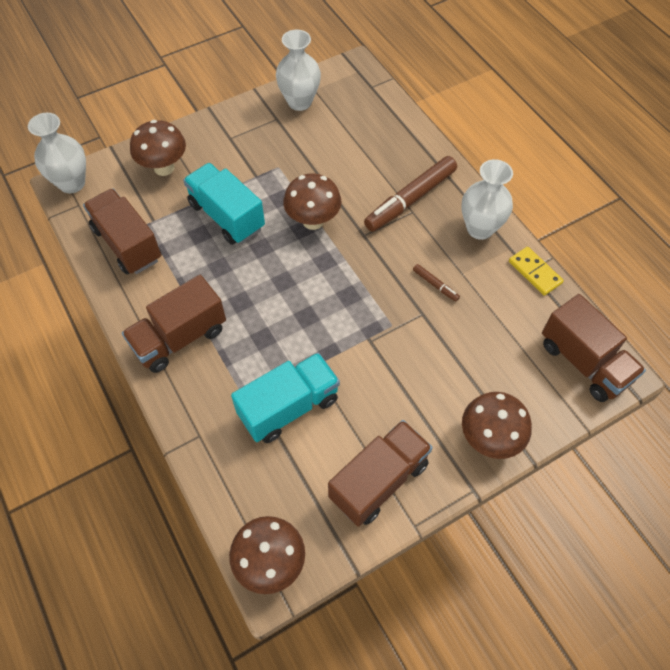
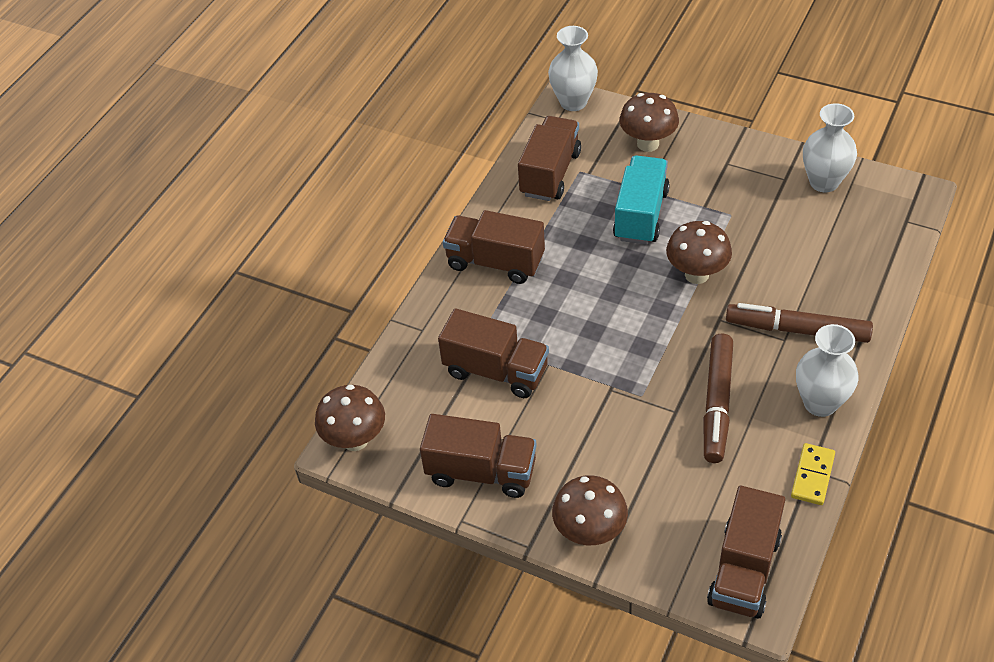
camera: 60 degrees right, 10 degrees down
(288, 407) = (496, 371): turquoise truck -> brown truck
(435, 285) = (717, 404): brown marker -> brown marker, size x2.28

